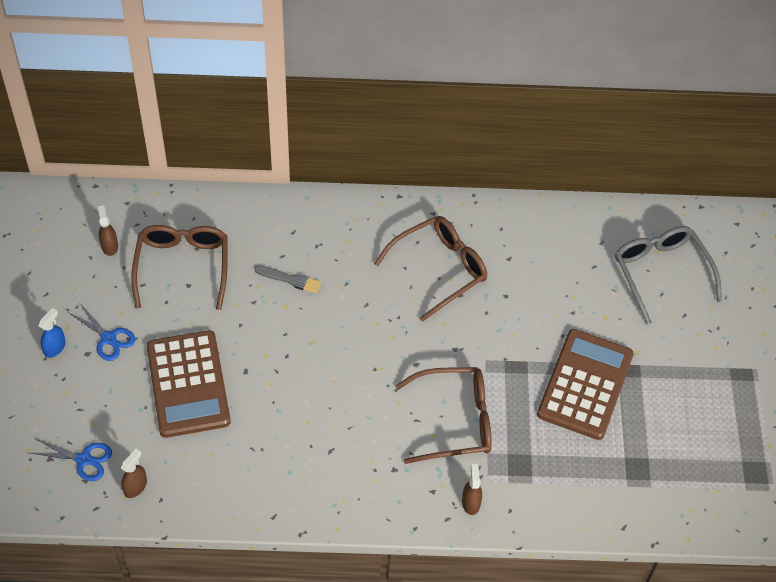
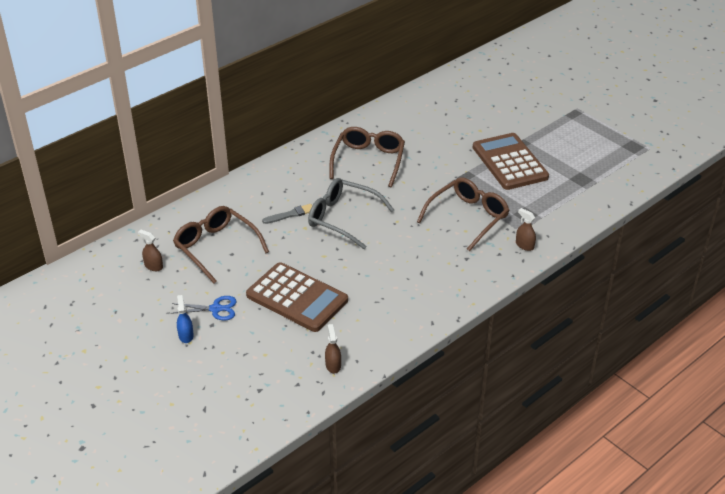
camera: 40 degrees left, 15 degrees down
(84, 459) = (282, 375): blue scissors -> none
(661, 273) = (481, 98): grey glasses -> grey glasses (343, 218)

